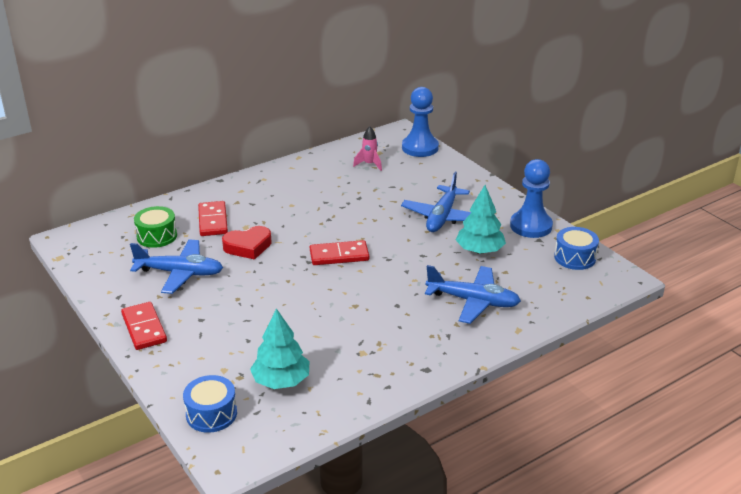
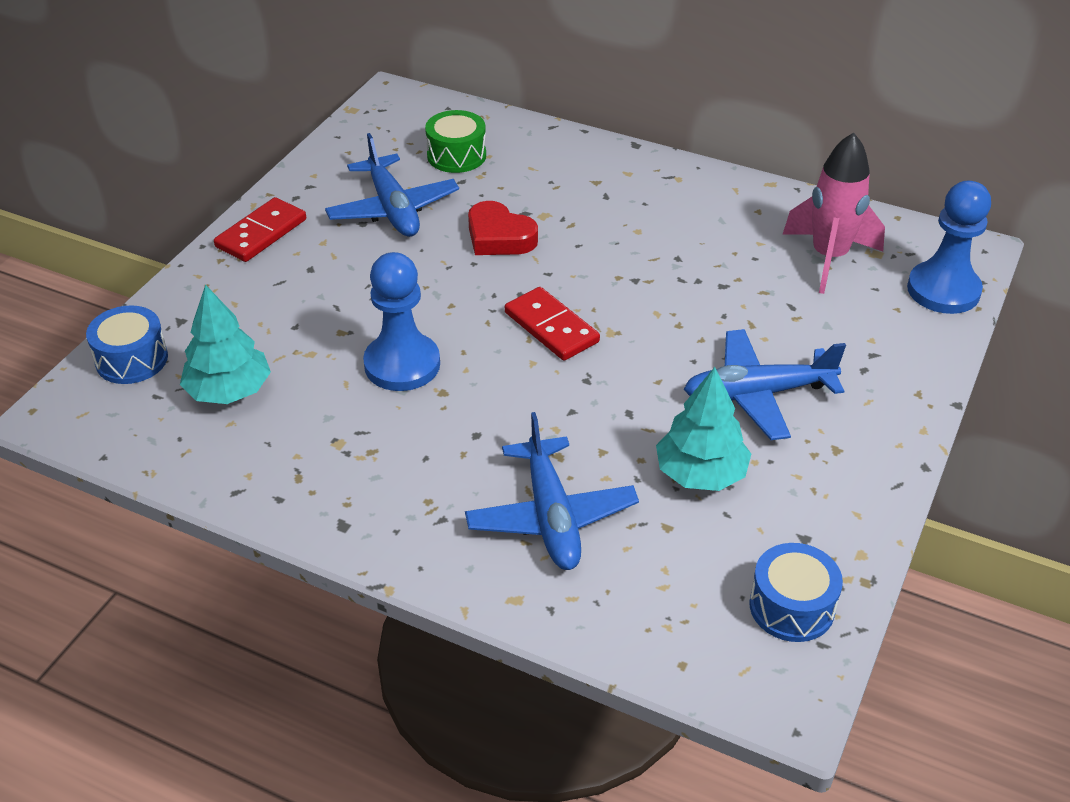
camera: 60 degrees right, 10 degrees up
(213, 221) = (531, 182): red domino -> none
(369, 164) = (829, 258): pink rocket -> pink rocket, size x1.85
(531, 226) = (838, 513): blue pawn -> blue pawn (402, 364)

